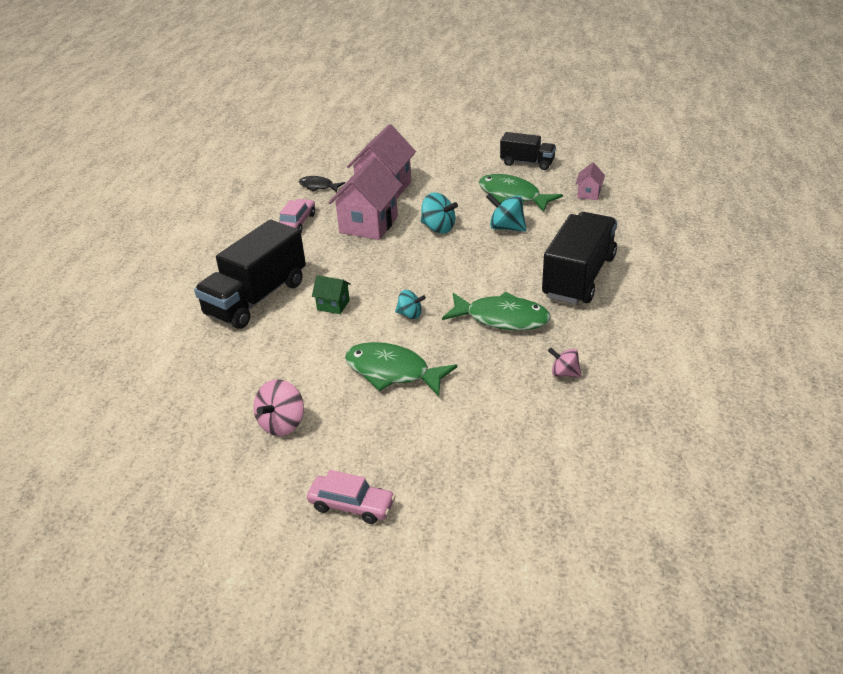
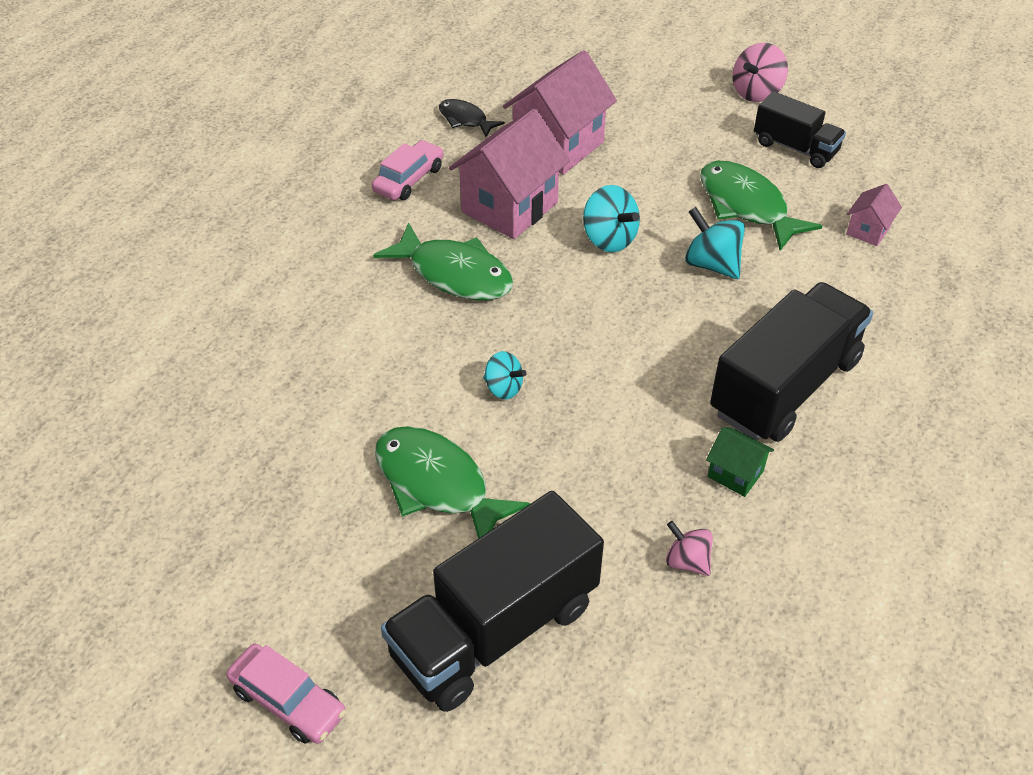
camera: 15 degrees right, 10 degrees up
(256, 298) = (301, 300): black truck -> black truck (495, 629)
(282, 424) = (250, 530): pink spinning top -> pink spinning top (756, 93)
(333, 305) = (401, 341): green house -> green house (735, 474)
(502, 318) = (635, 433): green fish -> green fish (454, 274)

